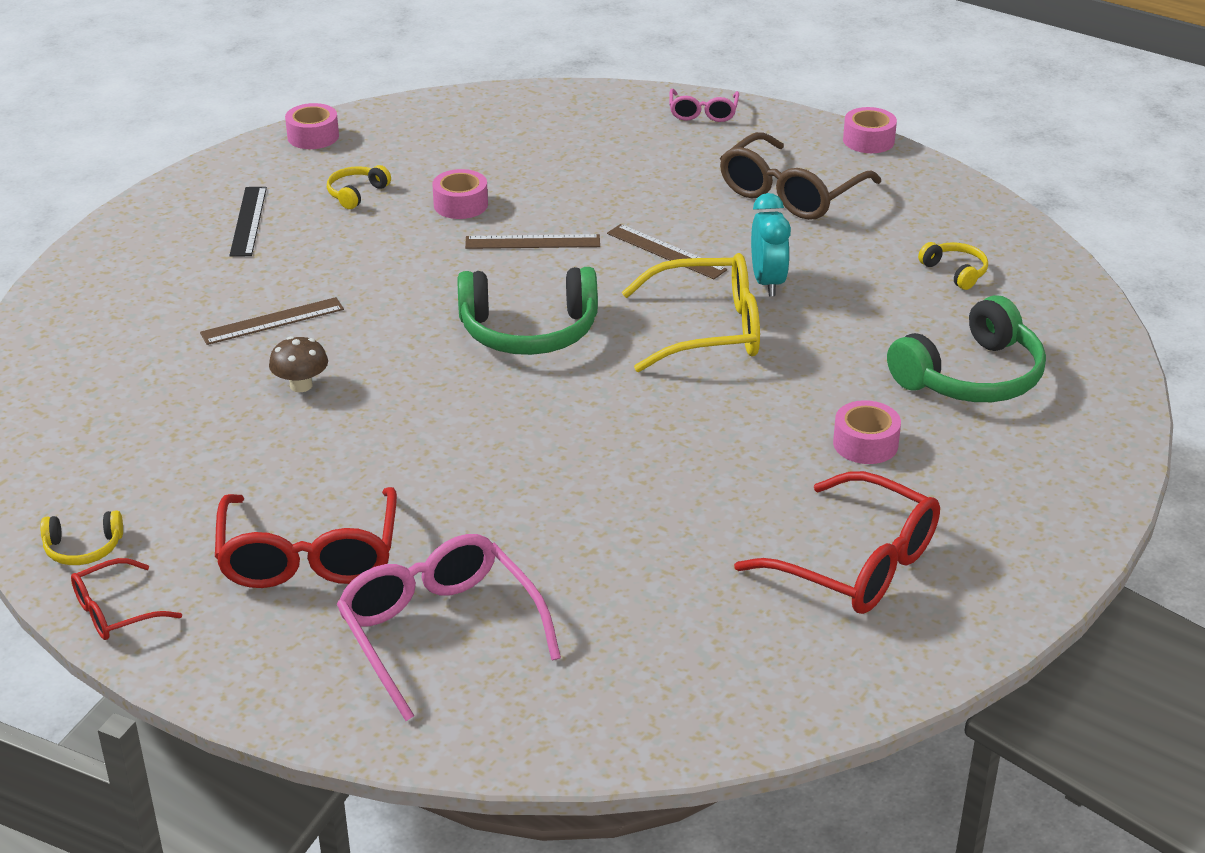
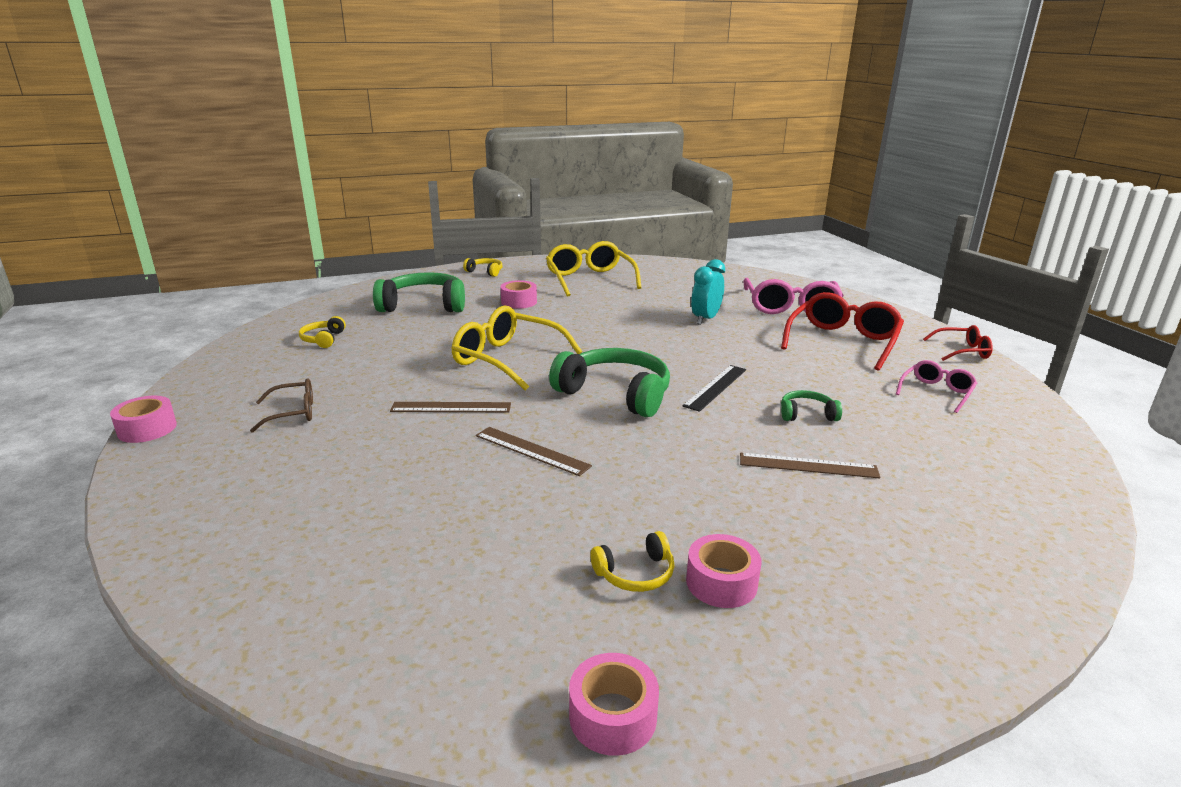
camera: 145 degrees left, 10 degrees down
(83, 548) = (985, 378): yellow headphones -> yellow headphones (485, 272)
(248, 221) = (785, 587): black ruler -> black ruler (715, 387)
(301, 385) = (807, 414): brown mushroom -> green headphones
(460, 205) = (546, 511): pink tape -> pink tape (721, 582)
(666, 251) = (451, 407): brown ruler -> brown ruler turned 75 degrees counterclockwise
(703, 113) = (176, 517): pink glasses -> pink glasses (936, 392)
(768, 283) = (428, 369): turquoise clock -> turquoise clock (705, 319)
(790, 193) = (293, 413): brown glasses -> brown glasses, size x0.54
(857, 564) = (589, 279): red glasses -> yellow glasses

